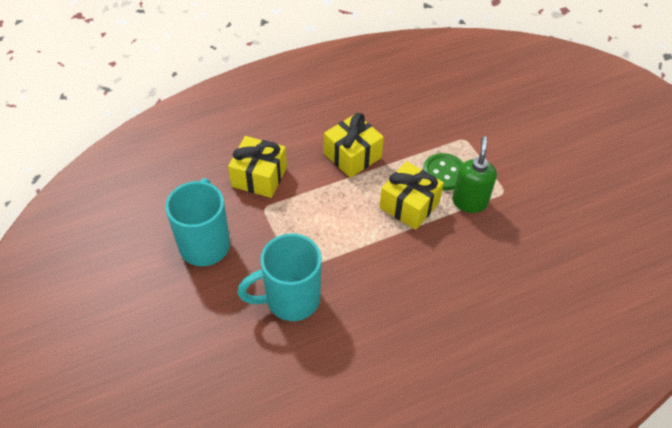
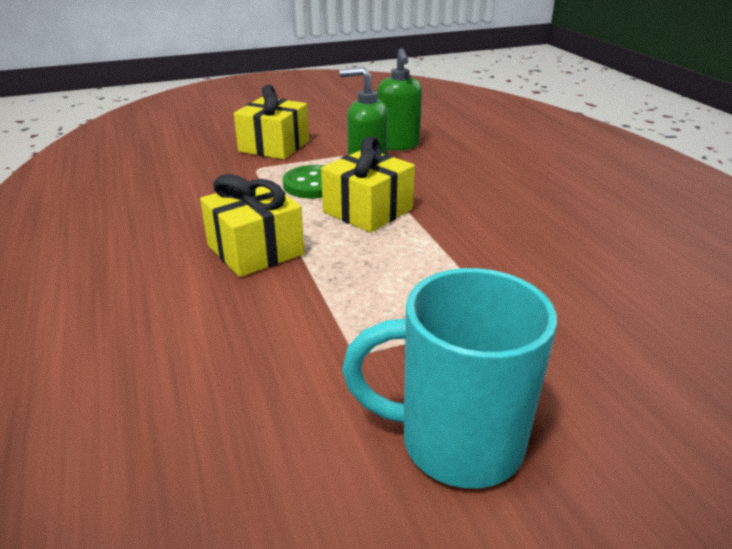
camera: 85 degrees left, 20 degrees down
(259, 177) = (273, 357): yellow gift -> yellow gift (274, 146)
(290, 299) = (565, 321): turquoise mug -> none
(531, 220) = (398, 145): none -> green soap dispenser

